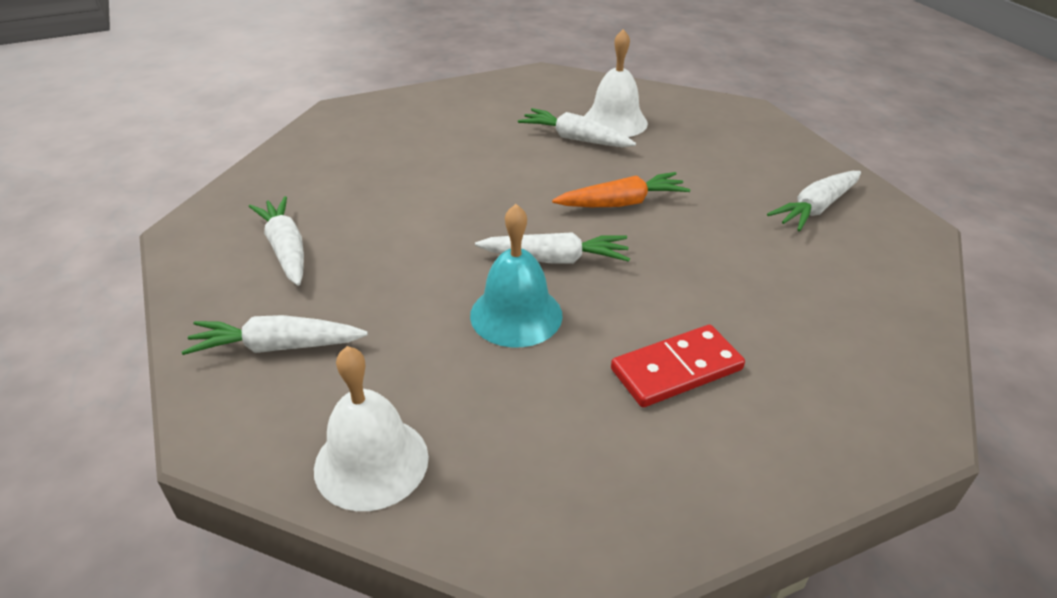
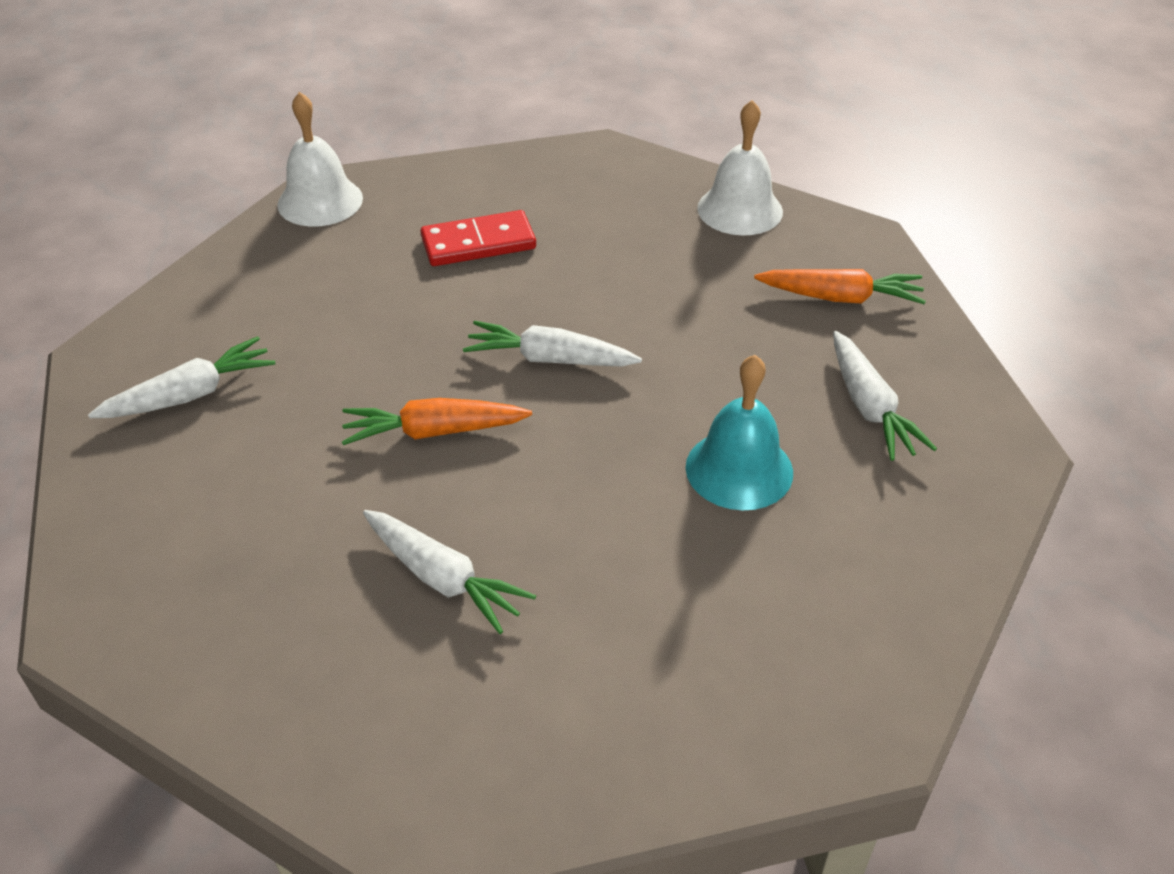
camera: 170 degrees left, 5 degrees up
(277, 347) = (840, 297): white carrot -> orange carrot
(516, 315) = (608, 303): turquoise bell -> turquoise bell (739, 469)
(614, 121) = (353, 620): white bell -> white bell (320, 201)

